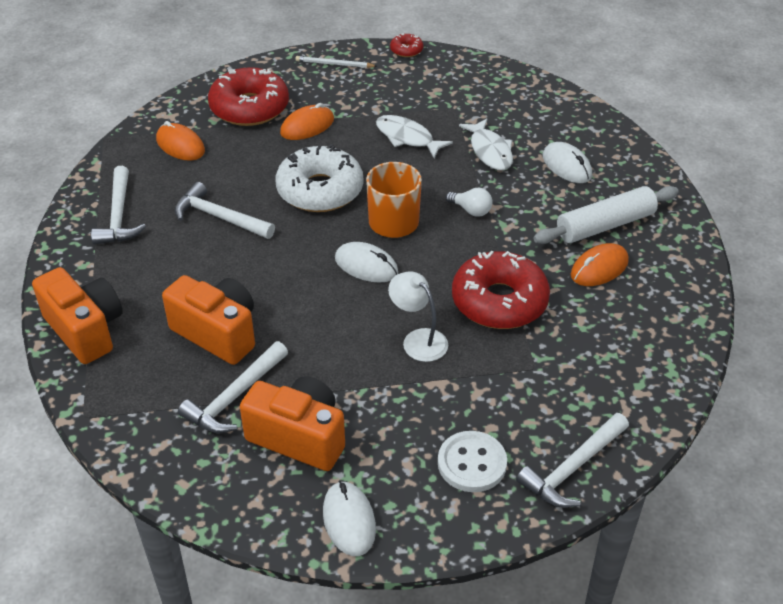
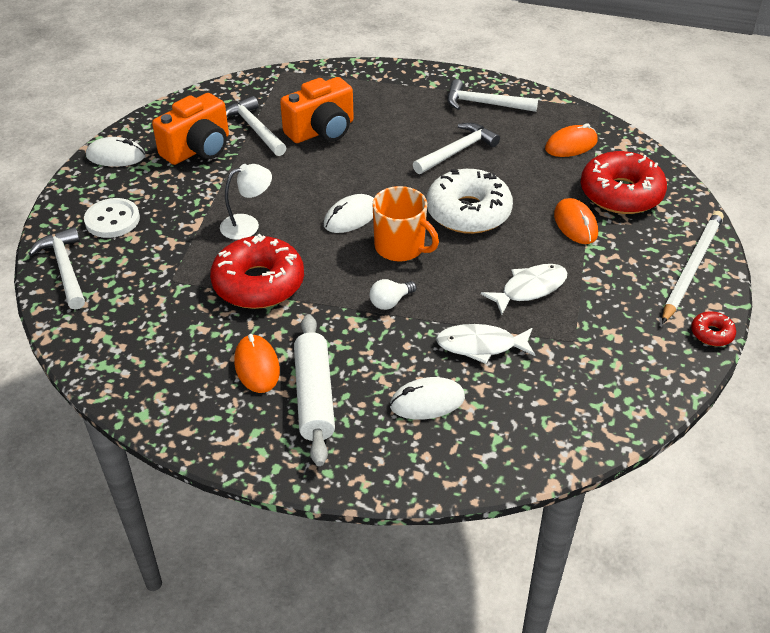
camera: 110 degrees right, 0 degrees up
(85, 330) = (362, 78): orange camera -> none
(334, 64) = (691, 267): white pencil -> white pencil, size x1.85

